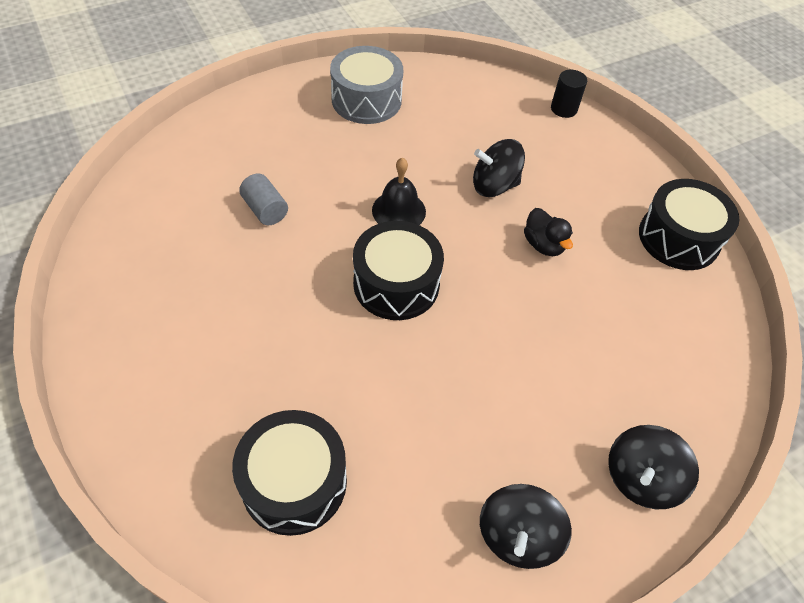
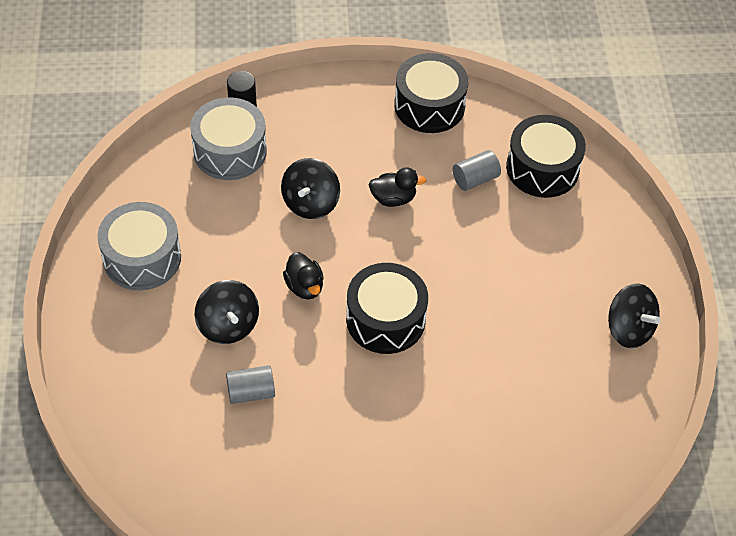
camera: 65 degrees left, 0 degrees up
(294, 482) = (538, 453): black drum -> black drum (542, 168)
(398, 210) = (304, 286): black bell -> black duck
(510, 116) = (230, 151): none -> grey drum
(618, 306) = (475, 179): none -> grey cylinder
(640, 478) = (616, 239): black spinning top -> black spinning top (228, 325)

